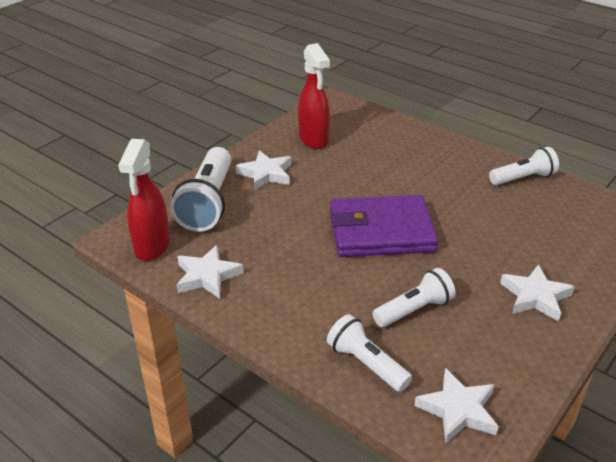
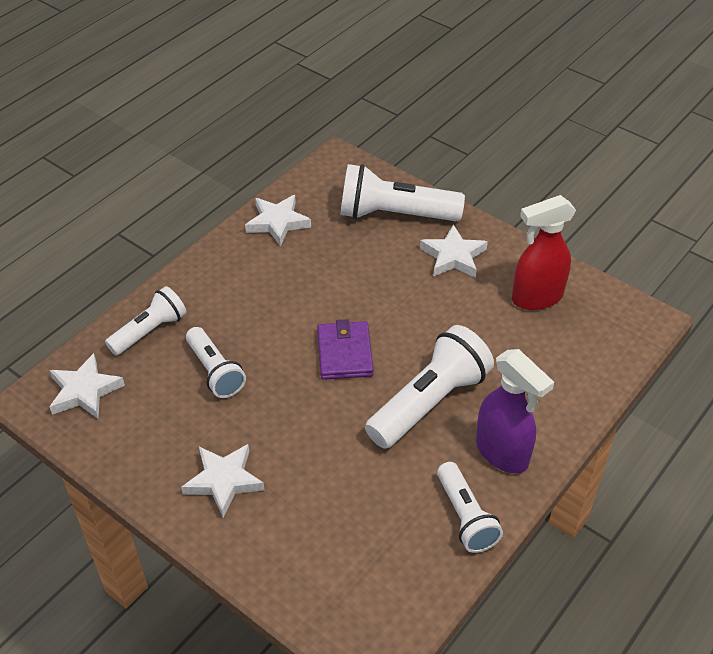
camera: 90 degrees right, 10 degrees up
(152, 247) = (322, 183): red spray bottle -> none
(381, 231) = (344, 353): purple wallet -> purple wallet, size x0.59
(425, 190) = (429, 402): none -> white flashlight
(464, 161) = (502, 453): none -> purple spray bottle

